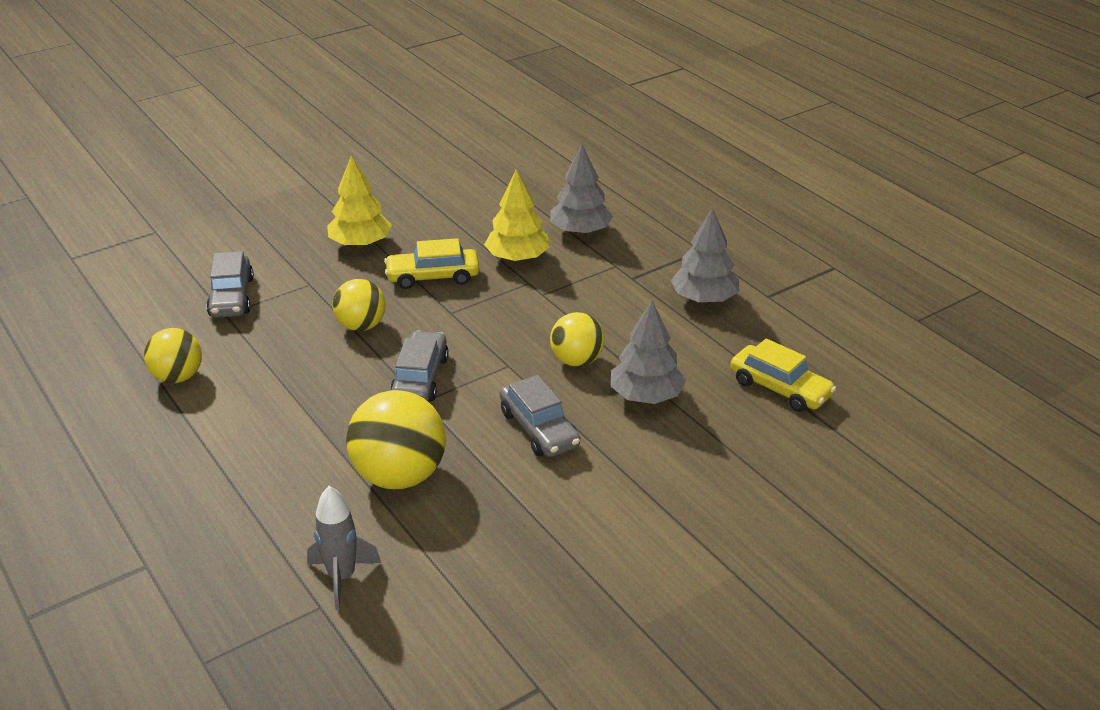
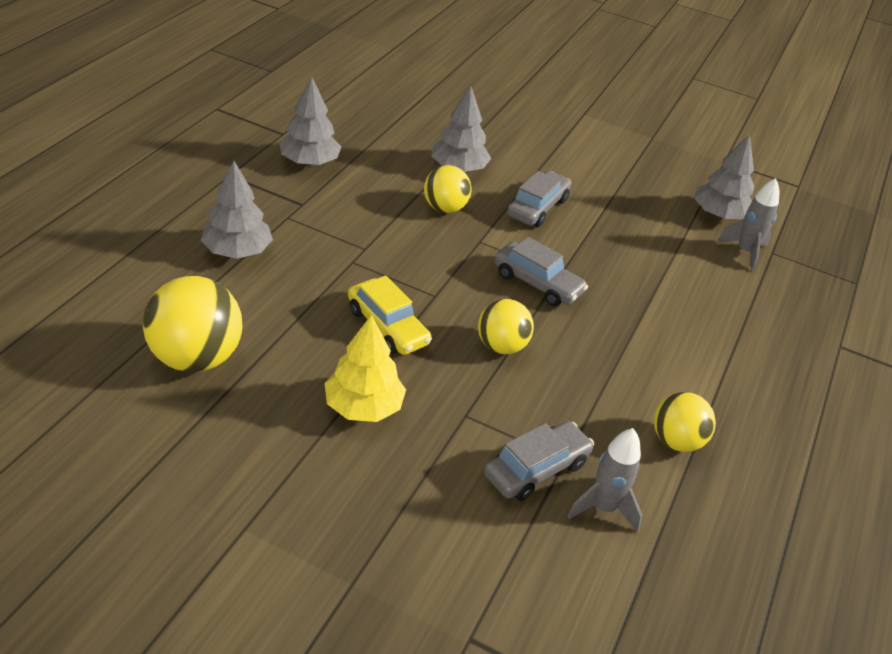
camera: 125 degrees left, 5 degrees up
(170, 313) = (603, 508): none -> grey rocket
(399, 476) = (644, 257): yellow ball -> yellow ball (196, 358)
(420, 378) = (537, 283): grey car -> grey car turned 120 degrees counterclockwise
(424, 595) = (719, 215): none -> grey tree
(517, 258) = (315, 280): yellow tree -> none
(780, 388) = (401, 116): yellow car -> none

